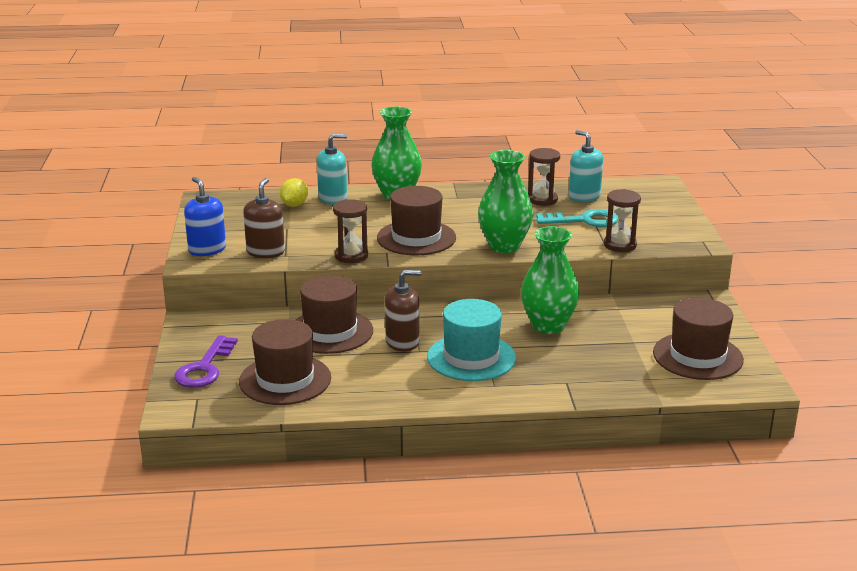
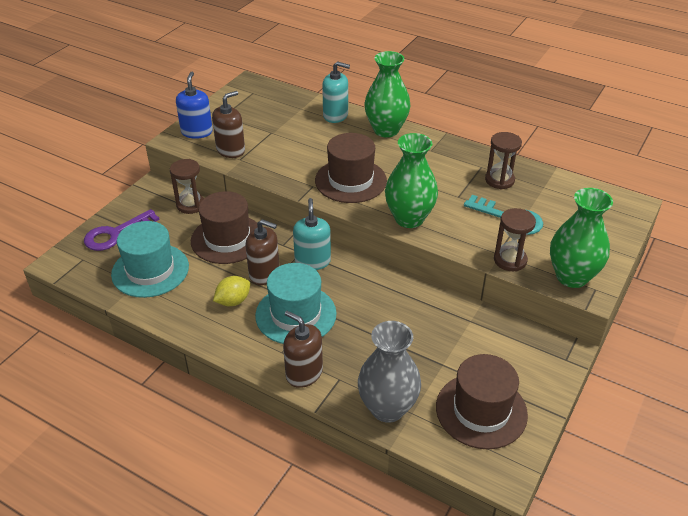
camera: 35 degrees right, 15 degrees up
(285, 380) = (150, 270): brown hat -> turquoise hat
(294, 205) = (301, 111): yellow lemon -> yellow lemon (233, 301)
(351, 256) = (283, 179): brown hourglass -> brown hourglass (190, 205)
(533, 390) = (304, 373): none -> brown soap dispenser
(548, 326) = (390, 311): green vase -> green vase (572, 277)
(584, 197) = (540, 191): turquoise soap dispenser -> turquoise soap dispenser (312, 261)
(628, 383) = (387, 408): none -> grey vase

